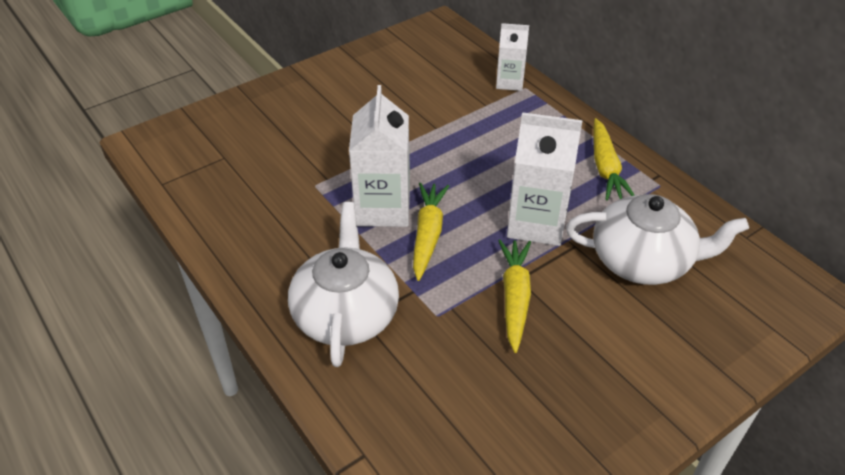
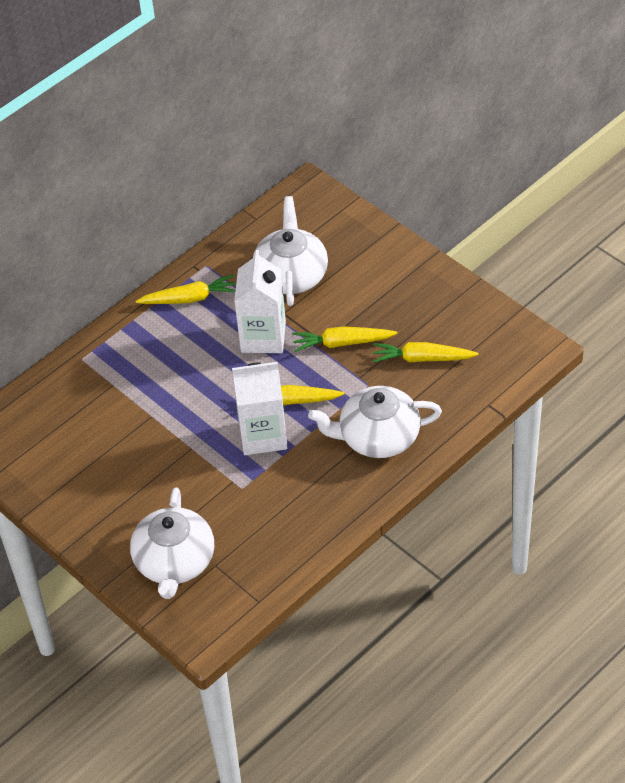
camera: 95 degrees left, 5 degrees up
(242, 130) = (174, 562): none -> white teapot
(471, 384) = (422, 358): none -> yellow carrot
(509, 82) = (75, 371): white carton -> none

